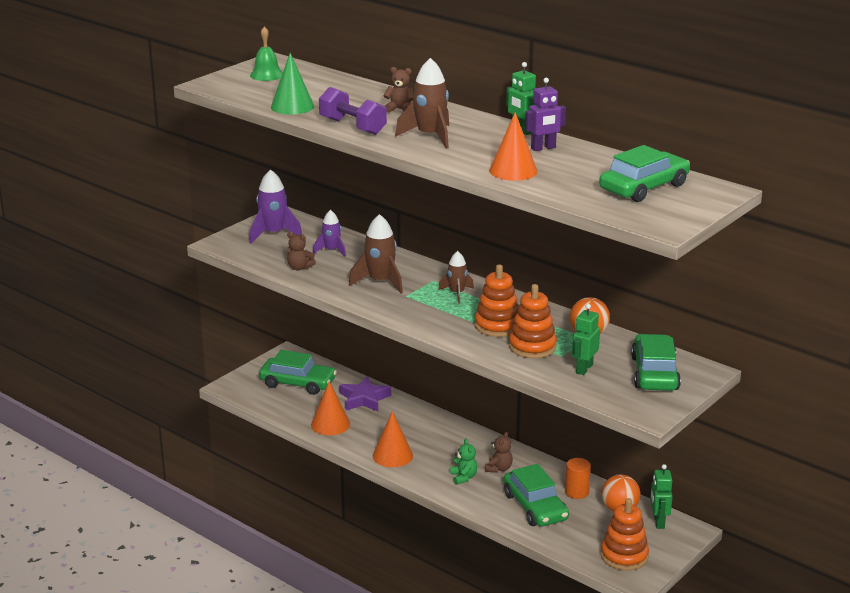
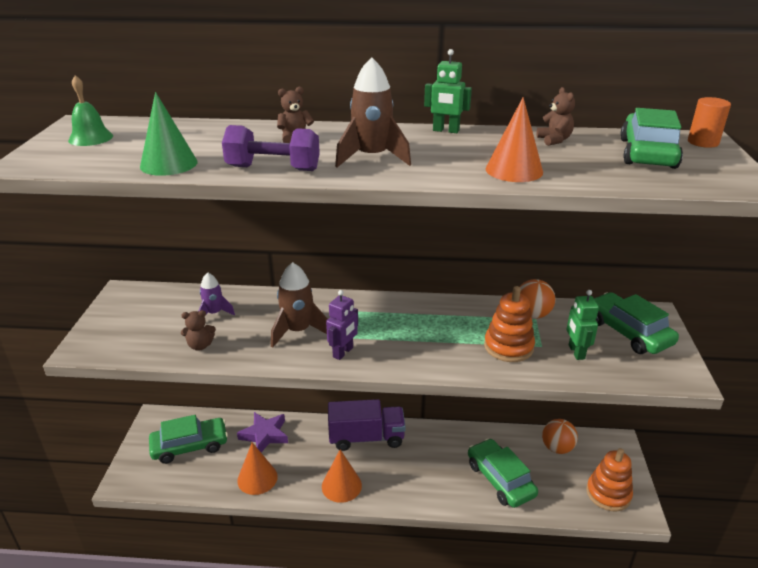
camera: 35 degrees left, 5 degrees up
(273, 234) = (135, 316): purple rocket -> none
(449, 434) = (366, 438): none -> purple truck
(457, 293) = (380, 316): brown rocket -> none
(463, 477) = (419, 478): green teddy bear -> none
(497, 326) = (454, 336): orange stacking toy -> none
(499, 468) = (437, 454): brown teddy bear -> brown teddy bear (554, 140)
(535, 507) = (500, 479): green car -> green car turned 150 degrees counterclockwise
(543, 148) = (495, 141): purple robot -> purple robot (343, 352)
(577, 492) = (513, 447): orange cylinder -> orange cylinder (703, 142)
(658, 522) = (592, 445): green robot -> none

